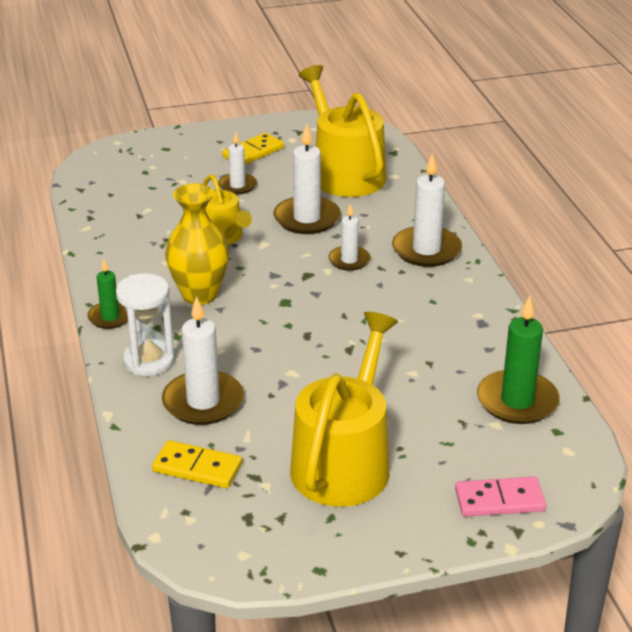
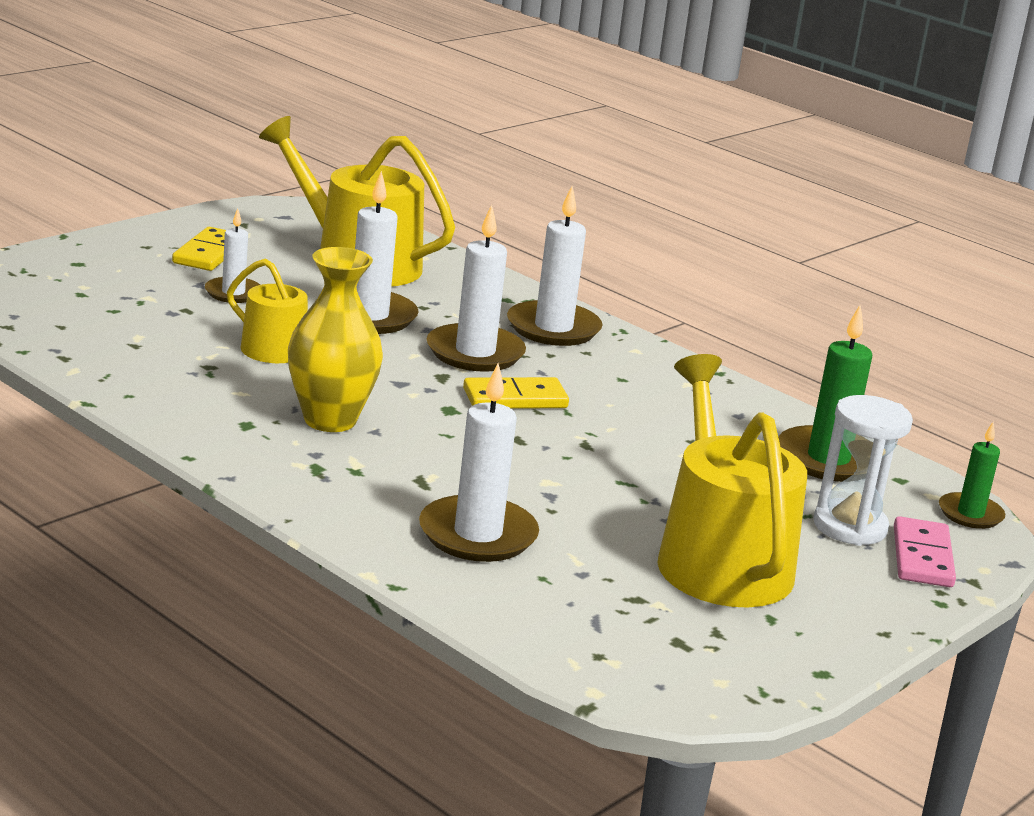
camera: 35 degrees left, 10 degrees down
(110, 317) = (238, 466): green candle -> green candle (970, 514)
(149, 361) = (352, 505): white hourglass -> white hourglass (850, 527)
(197, 468) = (557, 606): yellow domino -> yellow domino (515, 398)
(349, 260) = (475, 353): white candle -> white candle, size x1.68
(499, 500) = (922, 557): pink domino -> pink domino turned 45 degrees counterclockwise

